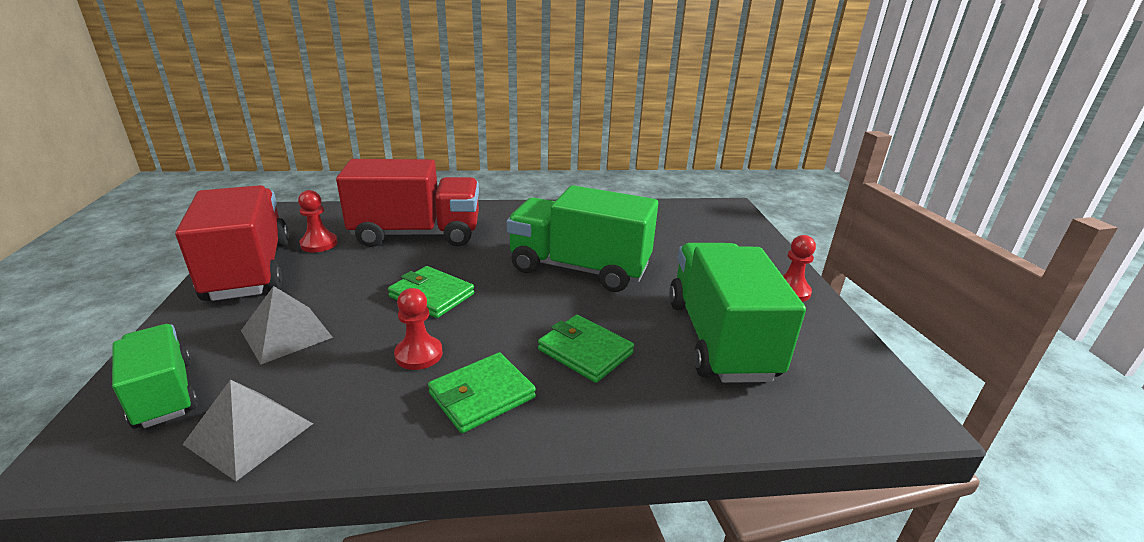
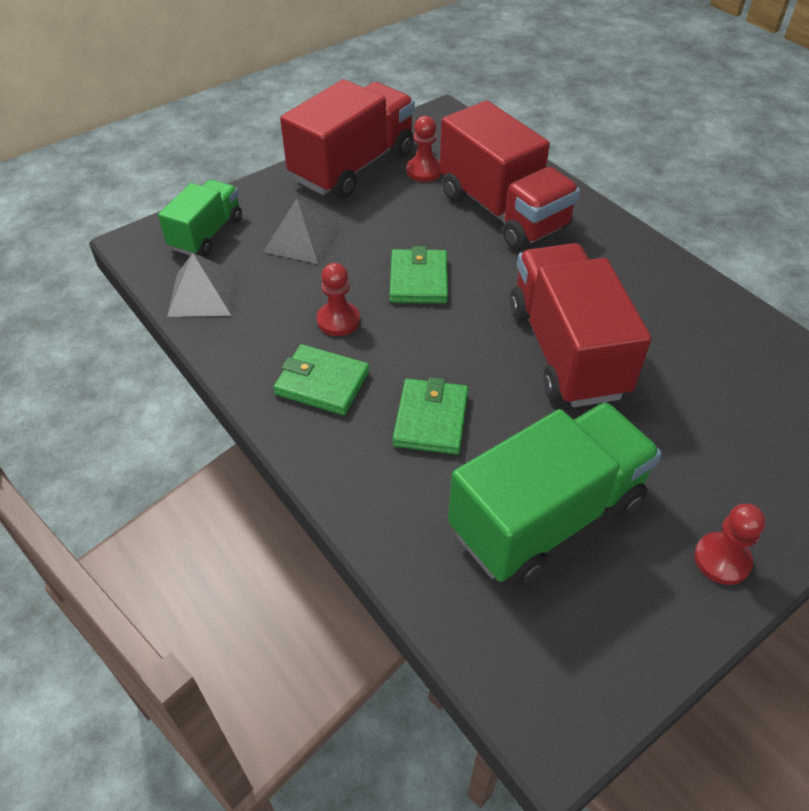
camera: 60 degrees right, 20 degrees up
(579, 268) = (566, 351): green truck -> red truck

